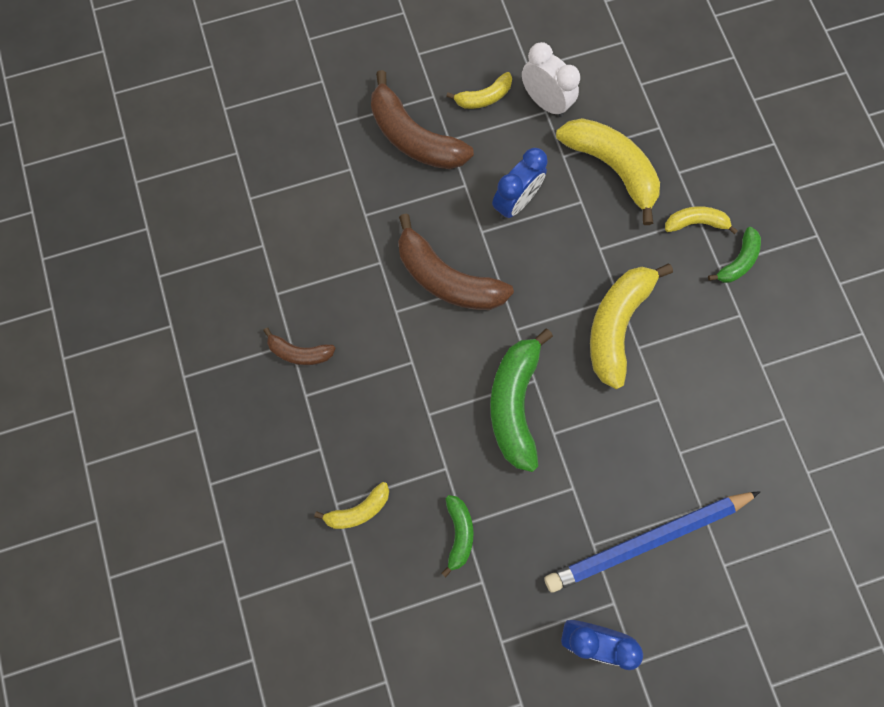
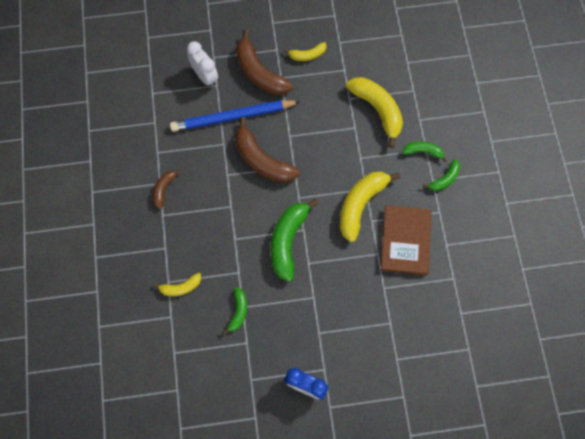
camera: 10 degrees right, 5 degrees down
(300, 352) = (164, 189): brown banana -> brown banana turned 90 degrees clockwise
(516, 202) = (314, 121): blue clock -> none
(545, 102) = (345, 64): white clock -> white clock (205, 76)
(646, 540) = (352, 336): blue pencil -> blue pencil (233, 117)
(695, 223) = (423, 152): yellow banana -> green banana
(698, 371) = (405, 241): none -> brown book

